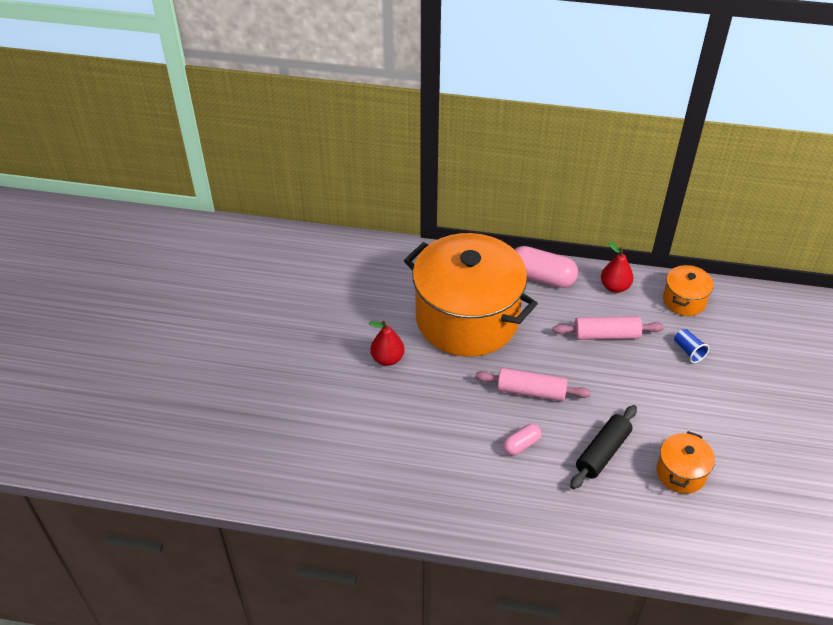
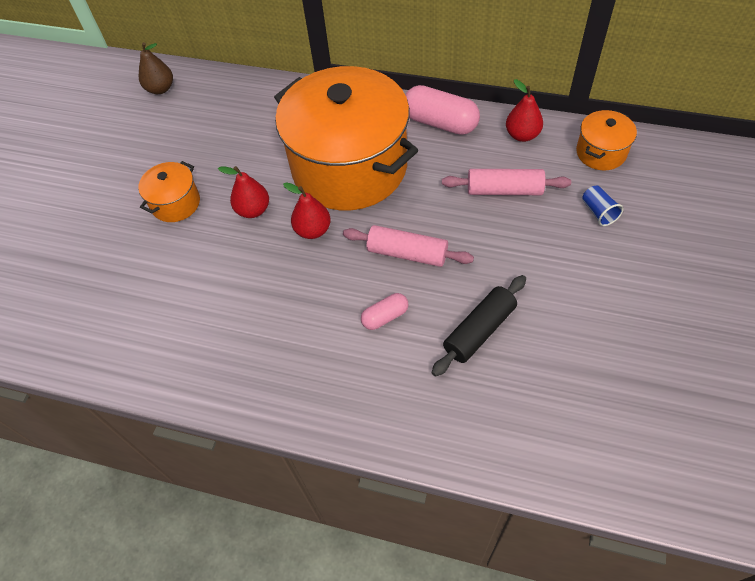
camera: 10 degrees right, 10 degrees up
(276, 250) = (160, 89): none -> brown pear
(445, 374) = (313, 230): none -> red pear
(681, 473) = (570, 361): orange pot -> orange pot (176, 203)

